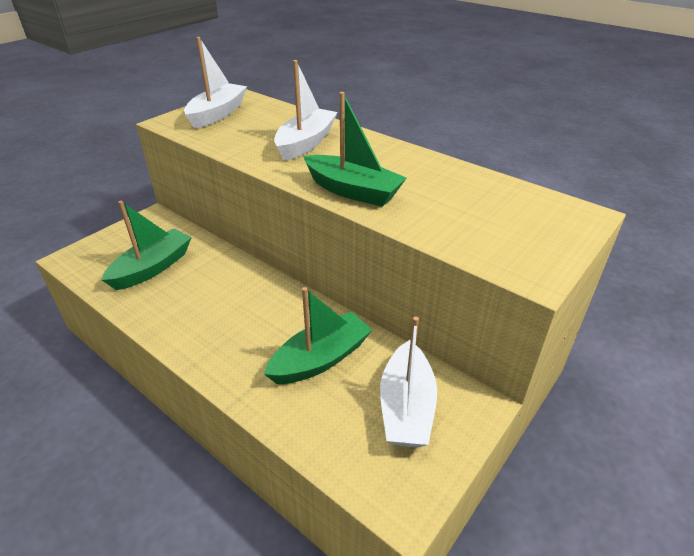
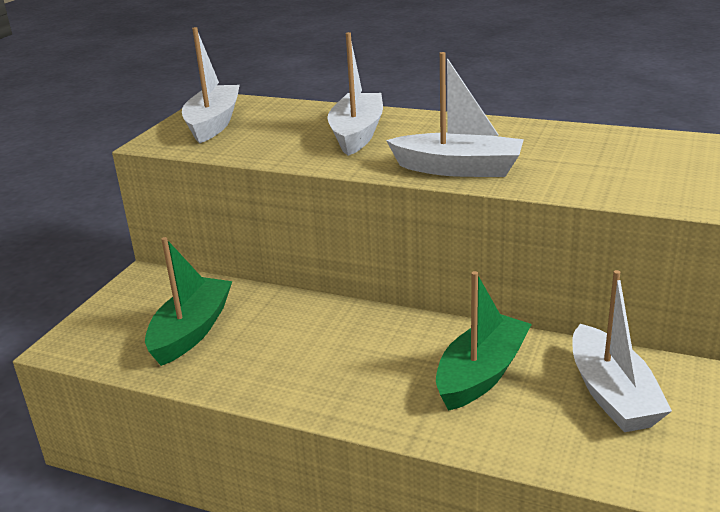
camera: 15 degrees left, 10 degrees down
(353, 191) = (458, 169): green boat -> white boat

